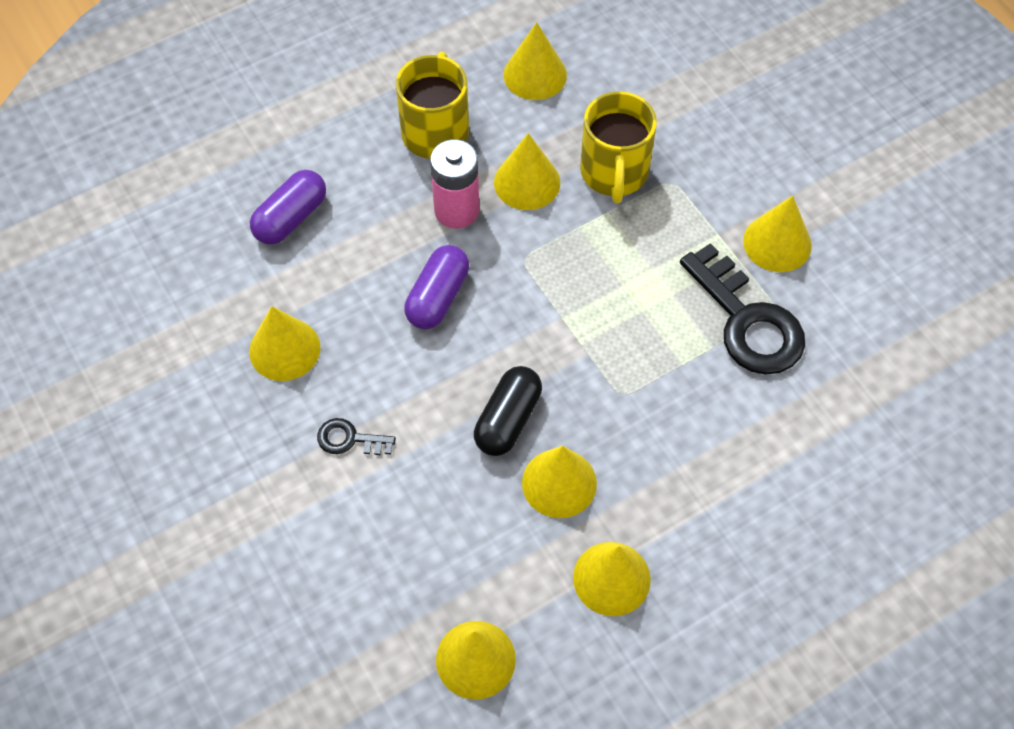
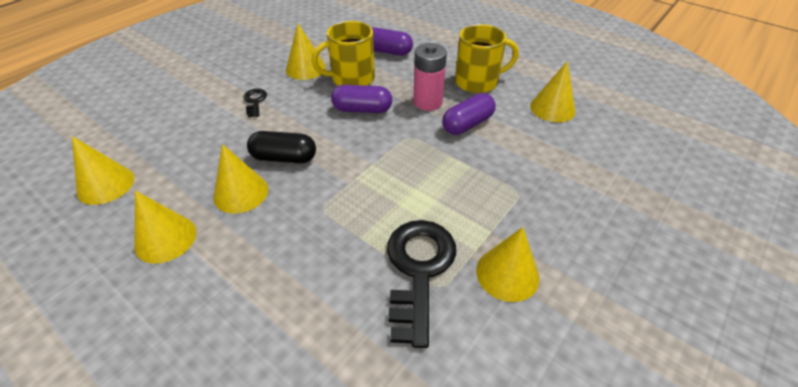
camera: 70 degrees right, 15 degrees down
(527, 182) = (467, 124): yellow cone -> purple capsule
(614, 173) = (504, 161): yellow mug -> yellow mug (351, 78)
(747, 320) = (418, 270): black key -> black key turned 150 degrees clockwise

